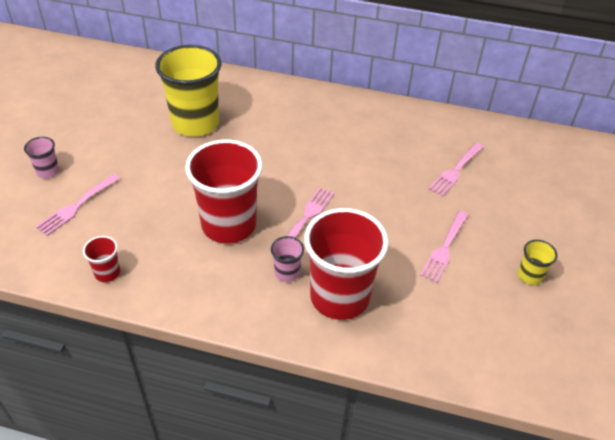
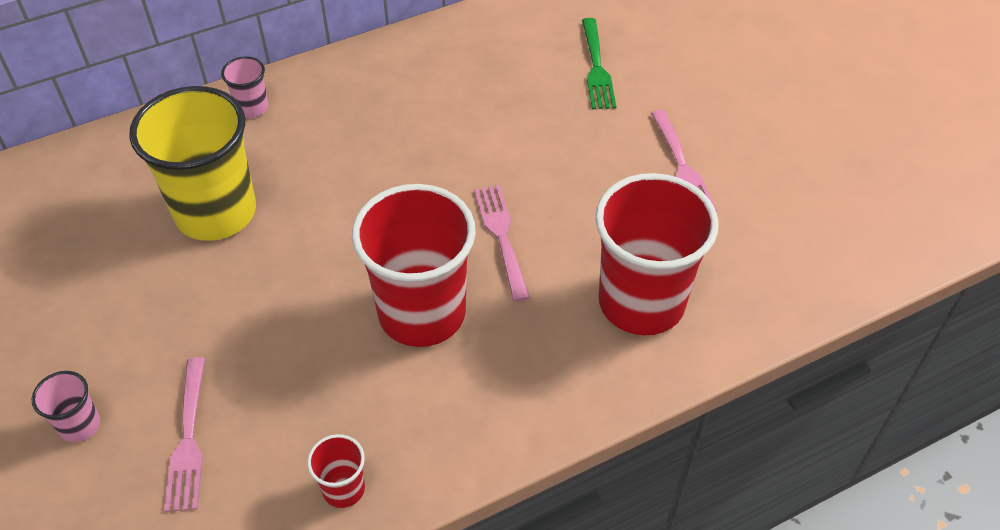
camera: 40 degrees left, 5 degrees up
(287, 273) = (556, 319): pink cup -> pink cup (252, 107)
(455, 171) = (596, 68): pink fork -> green fork
(529, 276) = (789, 138): yellow cup -> none

